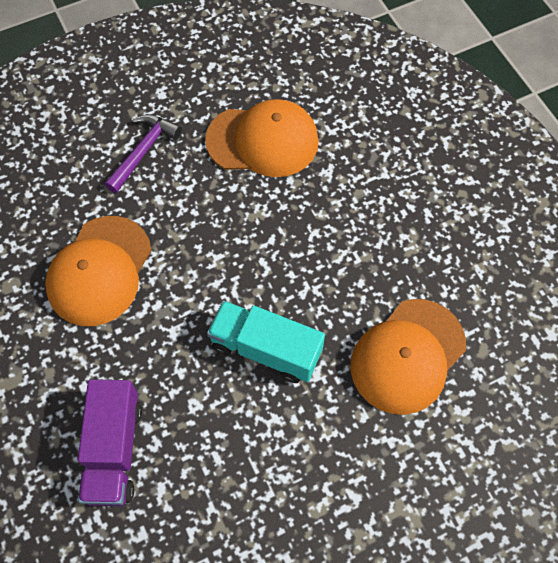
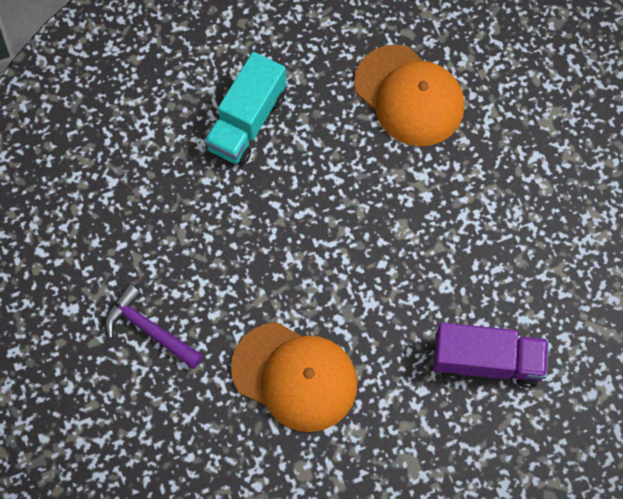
camera: 85 degrees left, 5 degrees up
(263, 141) = (153, 203): orange cap -> none
(266, 349) = (394, 218): turquoise truck -> turquoise truck (247, 122)

